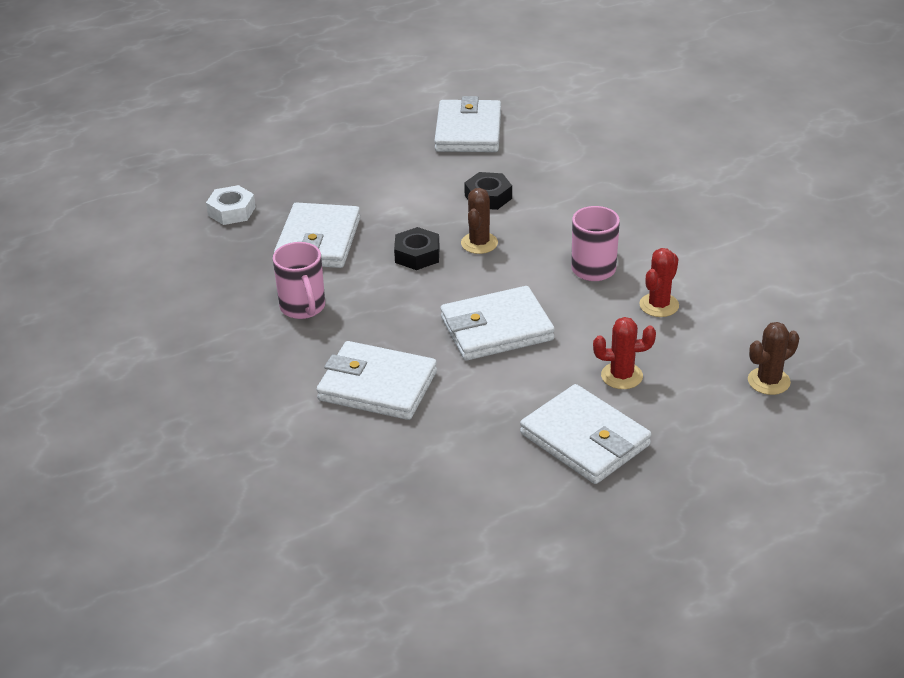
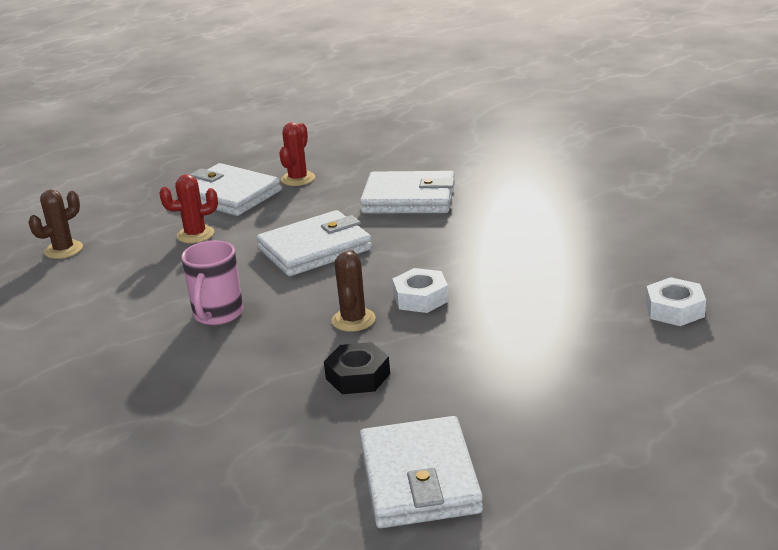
camera: 170 degrees right, 10 degrees down
(303, 308) = (513, 237): pink mug -> none
(318, 241) = (542, 294): white wallet -> none
(417, 255) = (421, 298): black nut -> white nut
(659, 305) = (151, 291): red cactus -> red cactus (298, 179)

